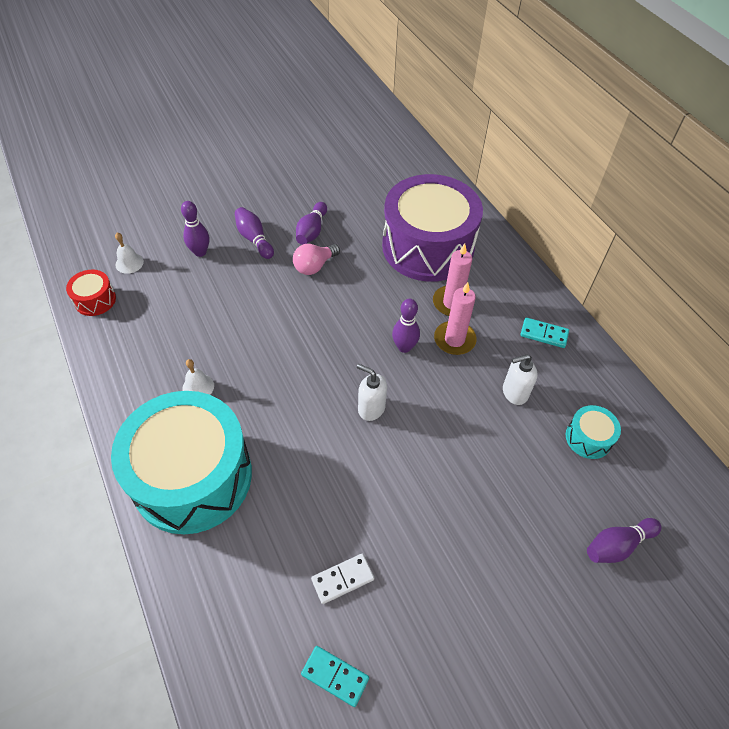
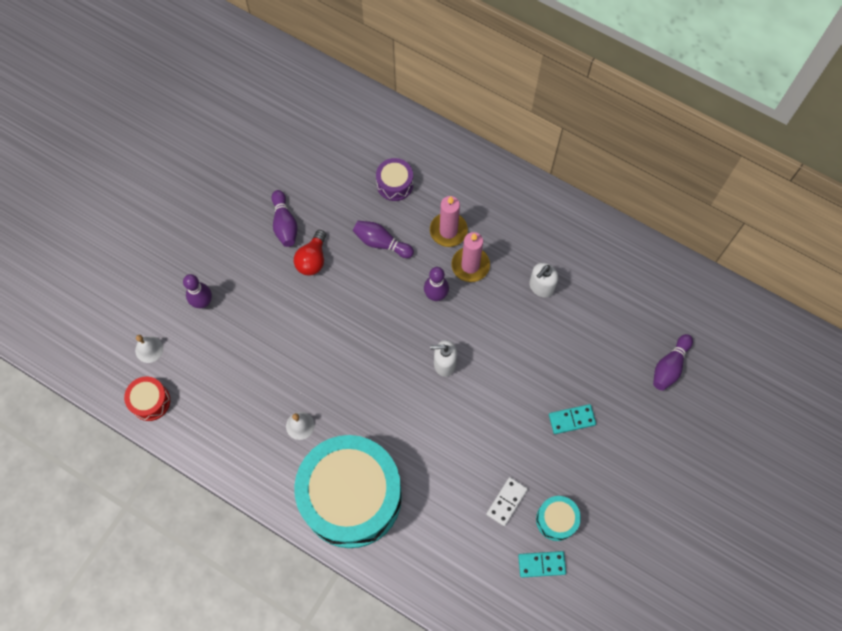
camera: 30 degrees left, 15 degrees up
(254, 239) = (240, 261): purple bowling pin -> purple bowling pin (381, 243)
(314, 266) = (312, 259): pink light bulb -> red light bulb
(428, 247) = (395, 184): purple drum -> purple drum, size x0.41
(544, 334) = (535, 220): turquoise domino -> turquoise domino (571, 419)
(588, 438) = (612, 294): turquoise drum -> turquoise drum (556, 520)

